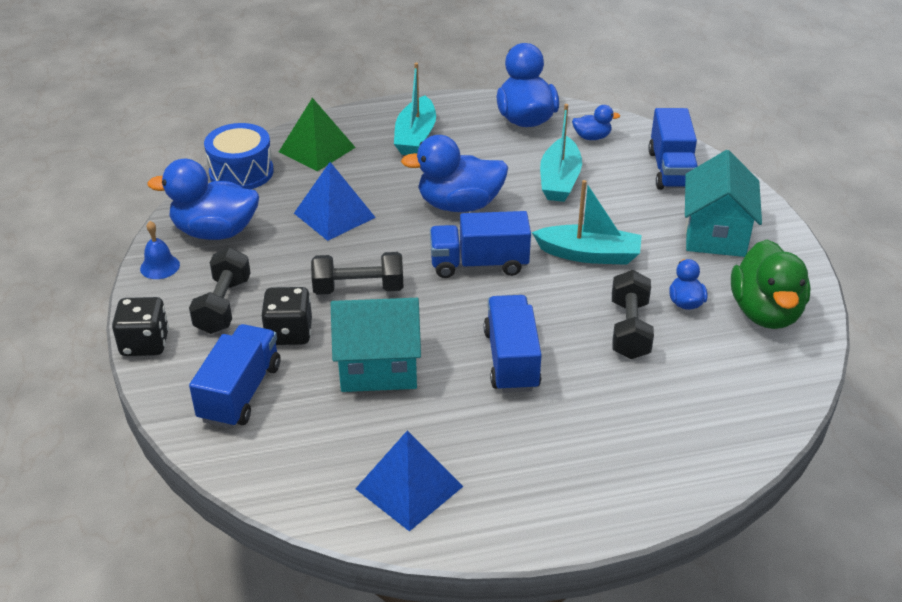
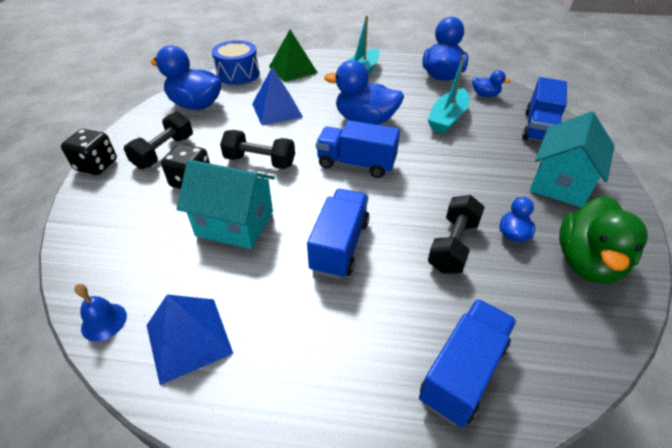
camera: 20 degrees right, 5 degrees up
(160, 266) = (146, 118): blue bell -> blue bell (104, 321)
(240, 393) = (126, 216): blue truck -> blue truck (463, 372)
(589, 254) = (445, 176): turquoise boat -> none

